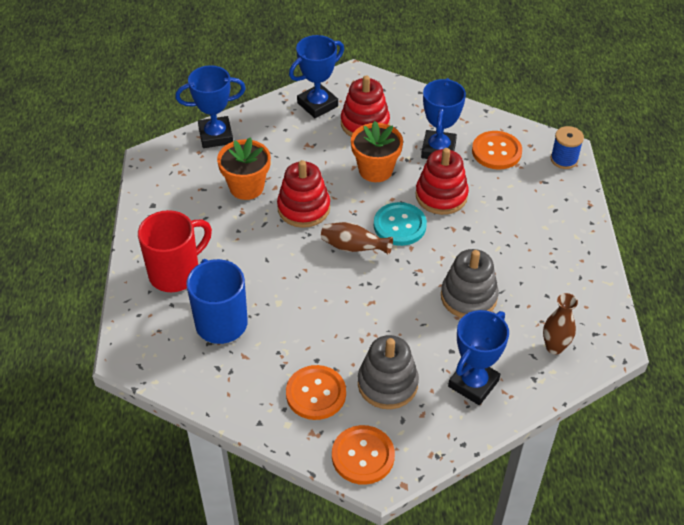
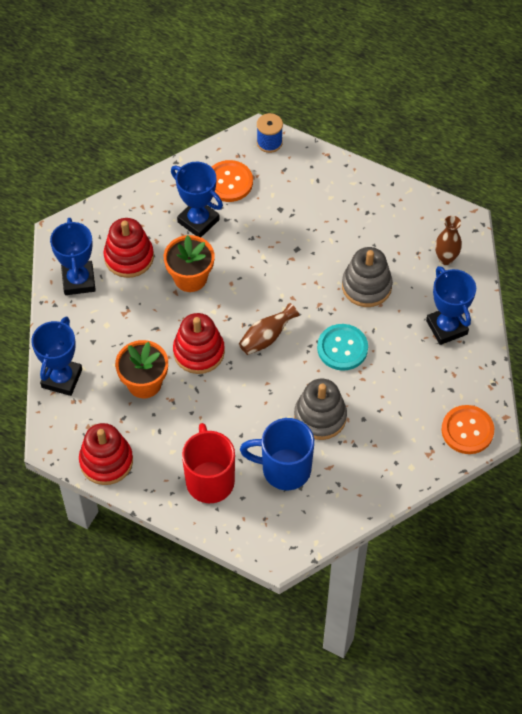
camera: 60 degrees left, 10 degrees up
(316, 394) = (395, 434): orange button -> none
(387, 384) = (414, 382): grey stacking toy -> grey stacking toy (320, 417)
(399, 225) = (264, 293): turquoise button -> turquoise button (342, 348)
(441, 196) = (251, 247): red stacking toy -> red stacking toy (106, 461)

